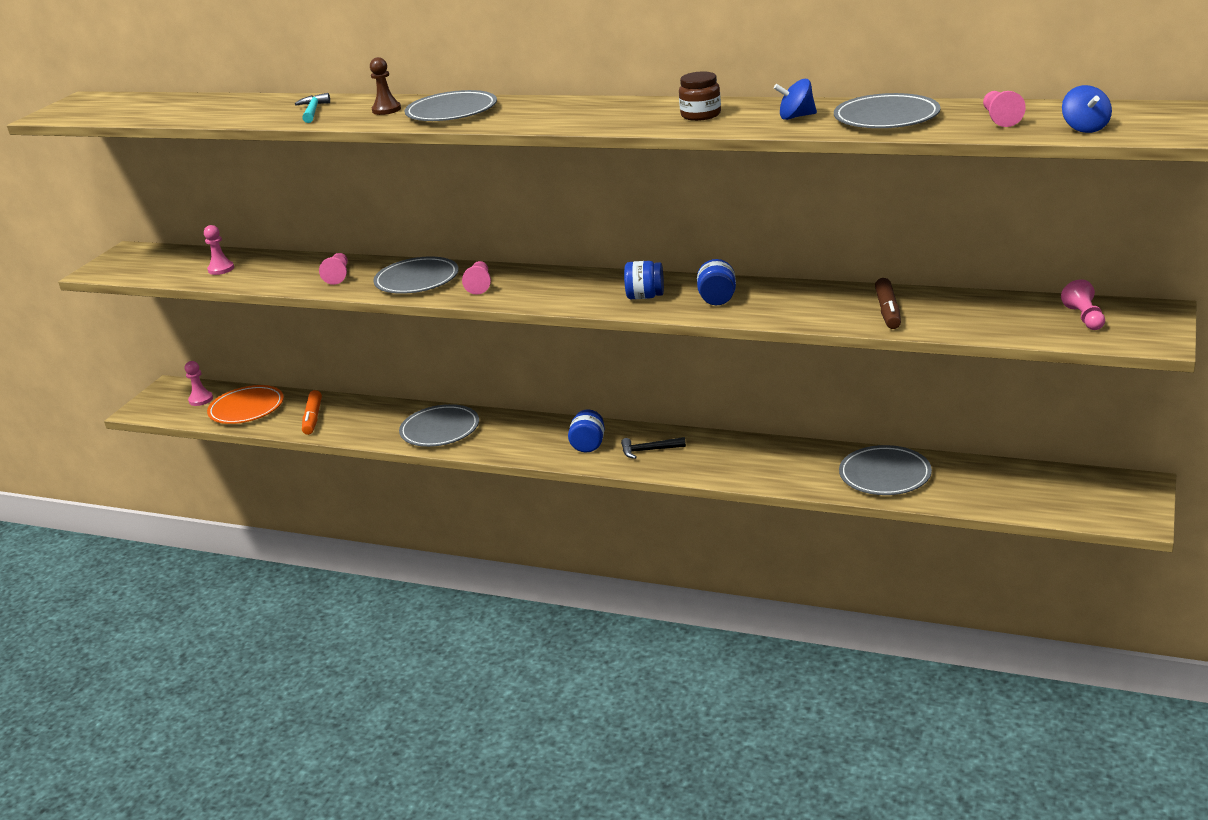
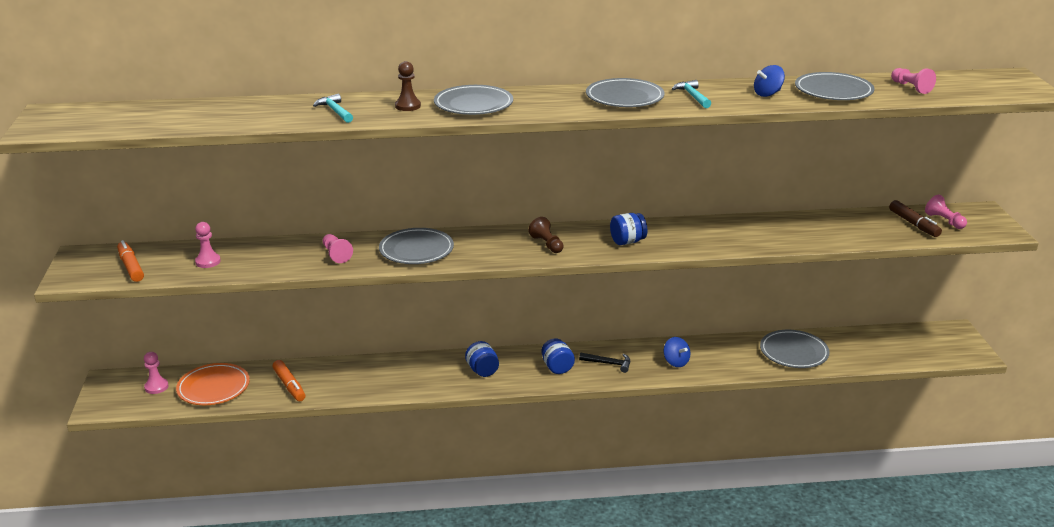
camera: 30 degrees left, 0 degrees up
(155, 266) = (131, 267): none -> orange marker
(440, 430) = (419, 376): grey plate -> grey plate (624, 97)
(479, 285) = (478, 248): pink pawn -> none
(554, 289) = (547, 244): none -> brown pawn
(649, 450) = (609, 363): black hammer -> black hammer turned 135 degrees counterclockwise
(701, 115) = (692, 96): brown jar -> turquoise hammer
(717, 300) = (685, 237): blue jar -> blue jar (482, 371)
(887, 311) = (815, 231): brown marker -> brown marker (913, 224)
(1085, 128) = (975, 92): blue spinning top -> blue spinning top (676, 362)

